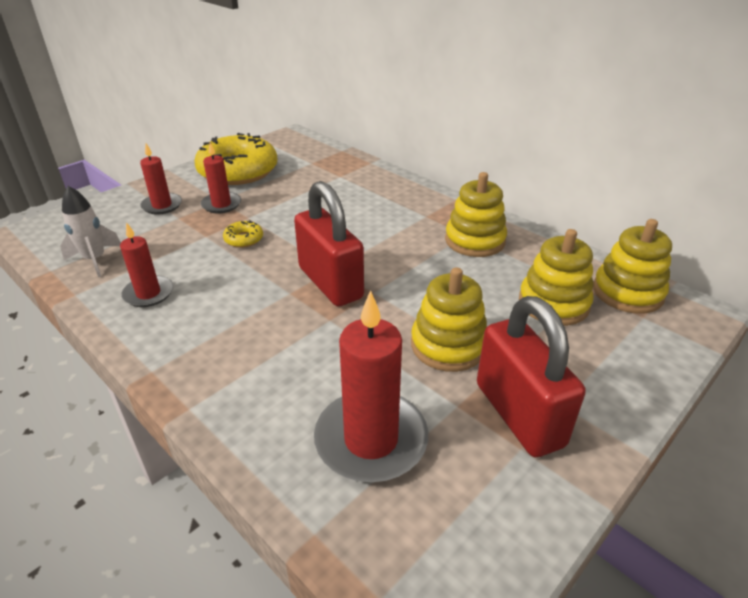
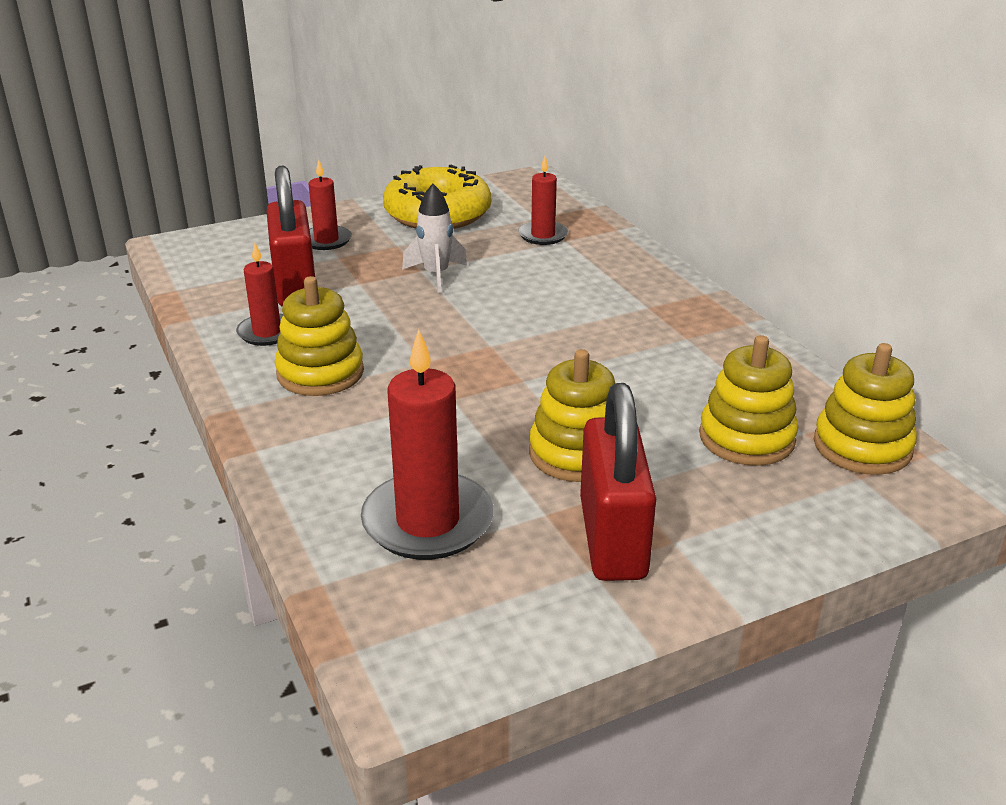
camera: 20 degrees right, 5 degrees down
(95, 260) = (227, 287): white rocket -> white rocket (436, 275)
(221, 204) = (396, 250): red candle -> red candle (543, 235)
(244, 239) = (402, 294): yellow donut -> none
(330, 283) = (477, 360): red padlock -> red padlock (295, 286)
(475, 240) = (694, 347): yellow stacking toy -> yellow stacking toy (320, 373)

